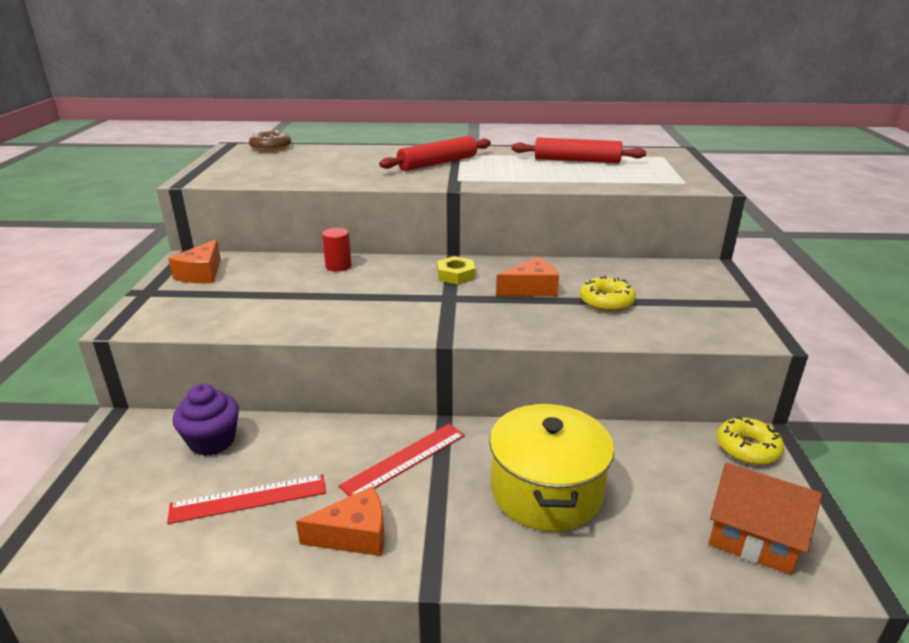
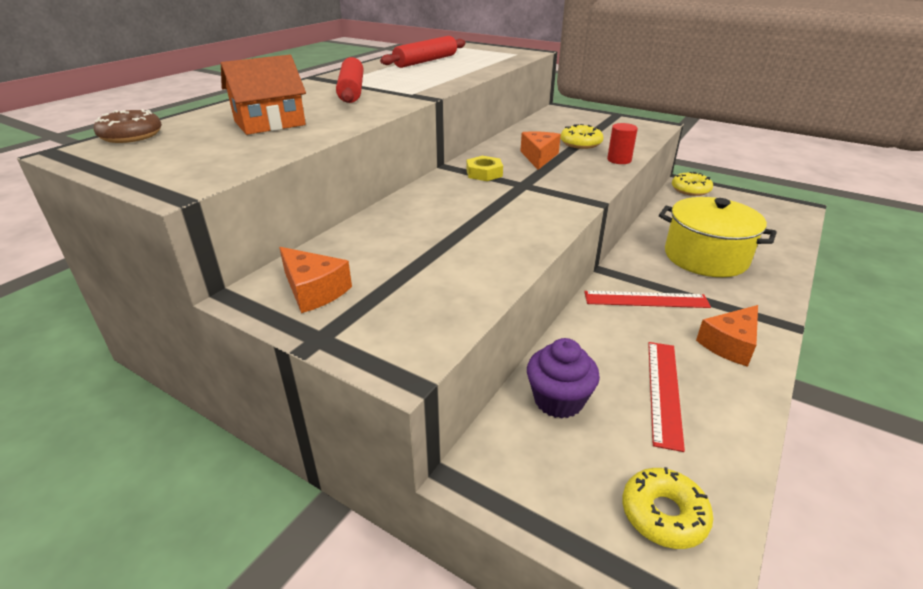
camera: 60 degrees left, 5 degrees up
(92, 523) = (663, 514): none -> yellow donut
(338, 266) = (401, 213): red cylinder -> red cylinder (619, 160)
(354, 535) = (730, 344): orange cheese -> orange cheese turned 150 degrees counterclockwise
(404, 460) = (646, 300): red ruler -> red ruler turned 75 degrees counterclockwise
(753, 537) = (766, 215): orange house -> orange house (269, 123)

